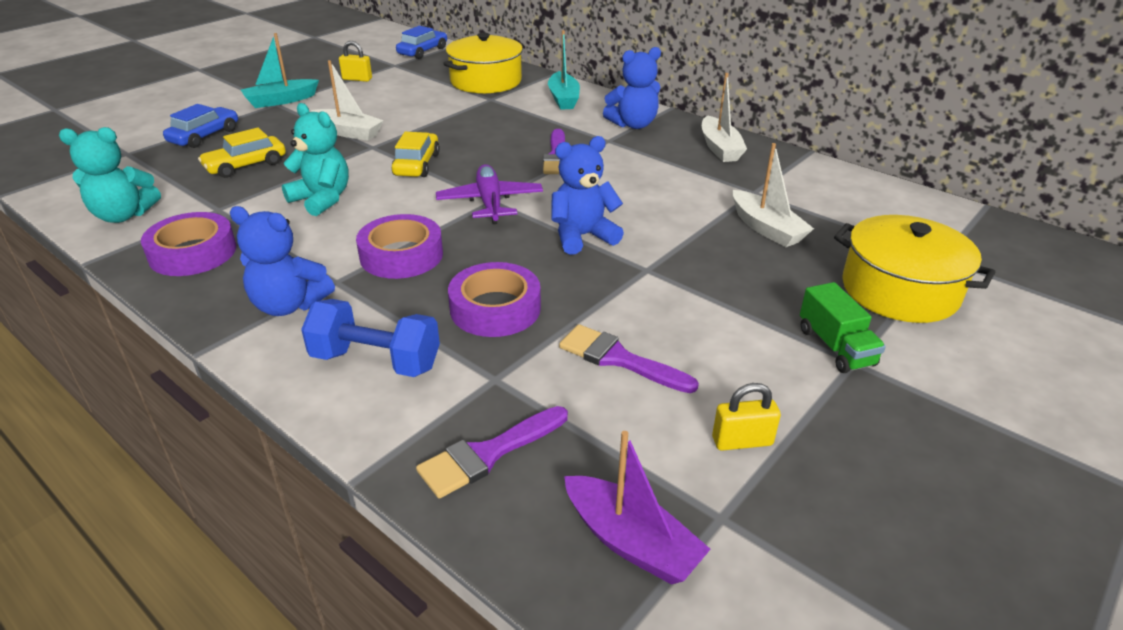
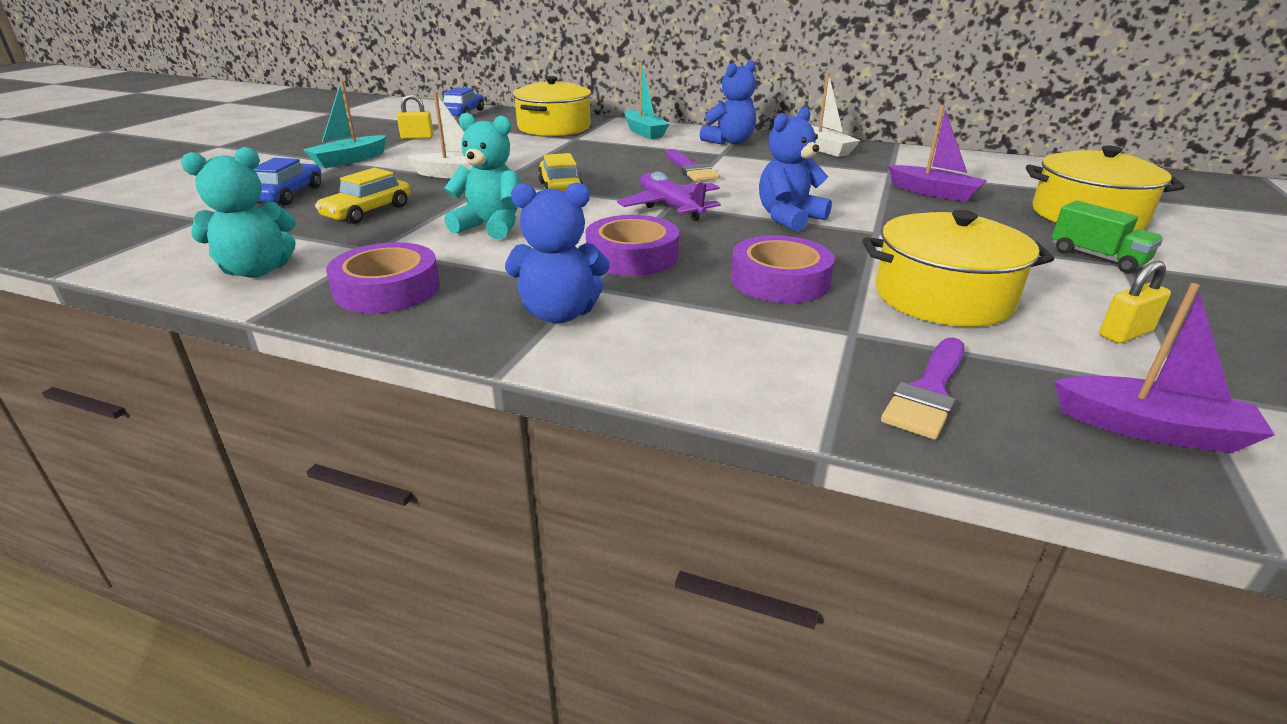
camera: 20 degrees left, 5 degrees down
(376, 361) = (715, 342): blue dumbbell -> none
(619, 359) = (943, 297): purple brush -> yellow pot
(766, 229) = (933, 192): white boat -> purple boat

